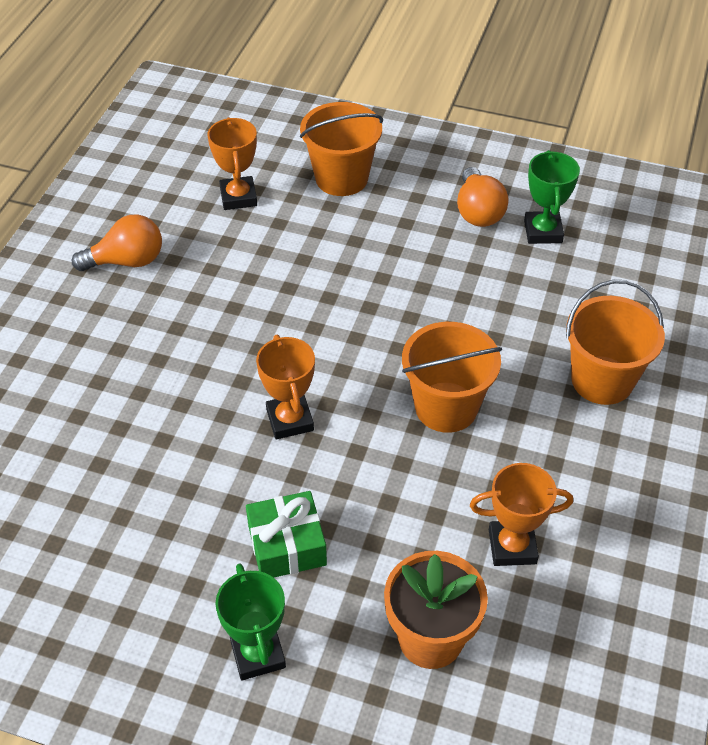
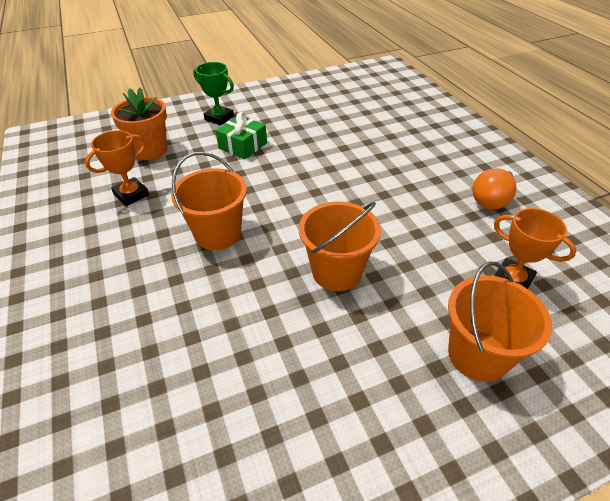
camera: 140 degrees right, 5 degrees down
(290, 420) = (297, 183): orange trophy -> none
(478, 212) = (332, 408): orange light bulb -> none
(543, 231) = (253, 430): green trophy -> none
(602, 380) = (118, 311): orange bucket -> orange bucket (337, 272)

